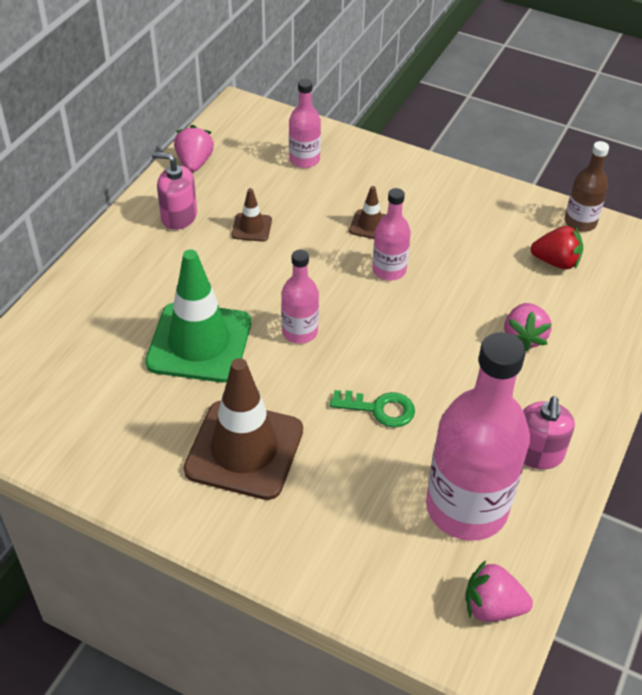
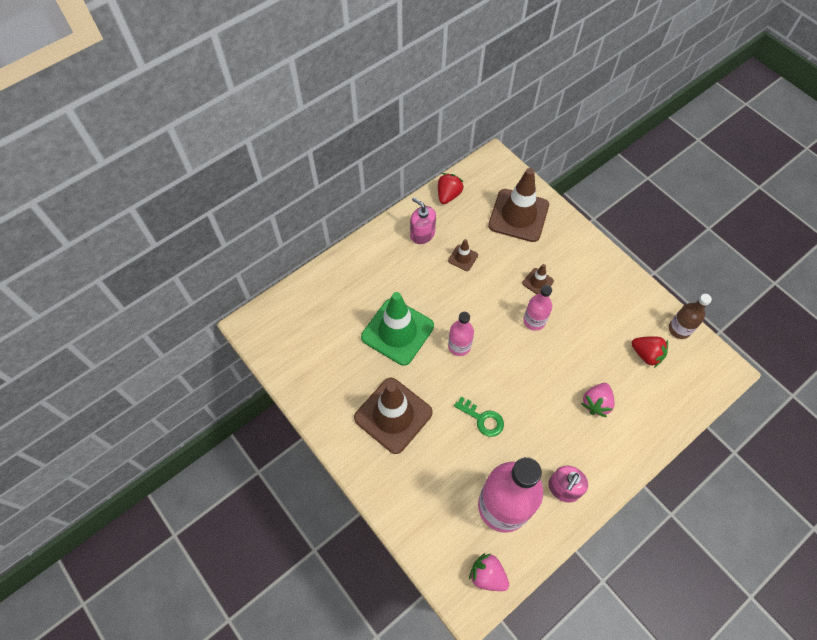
camera: 25 degrees right, 15 degrees up
(194, 163) = (448, 195): pink strawberry -> red strawberry
(304, 159) = (518, 215): pink bottle -> brown traffic cone

